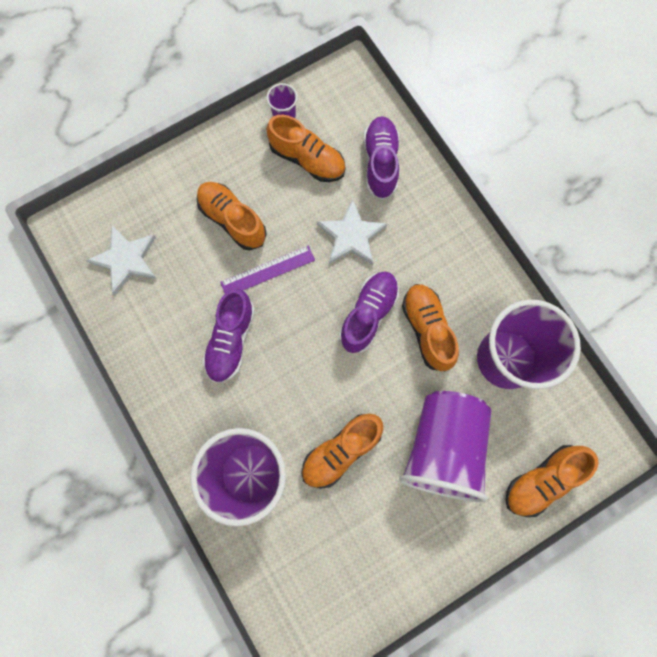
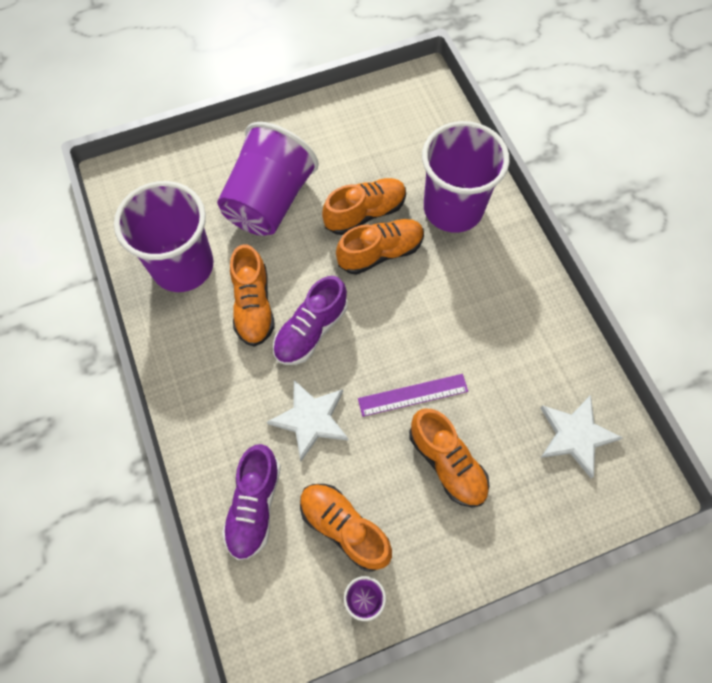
camera: 170 degrees left, 10 degrees down
(231, 340) = (461, 328): purple shoe -> none
(542, 480) = (188, 164): orange shoe -> orange shoe (380, 252)

